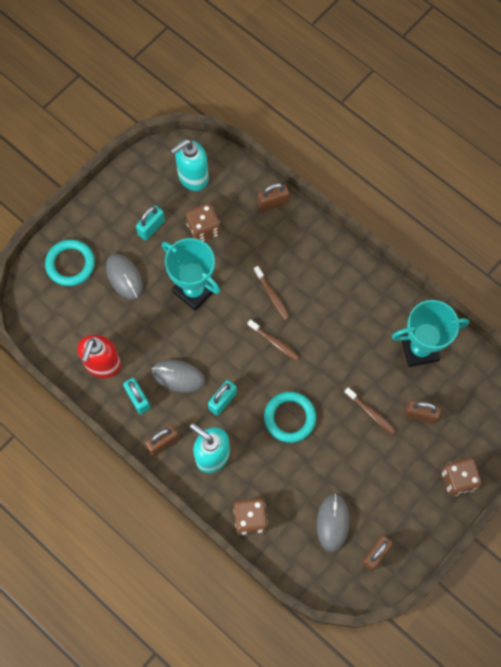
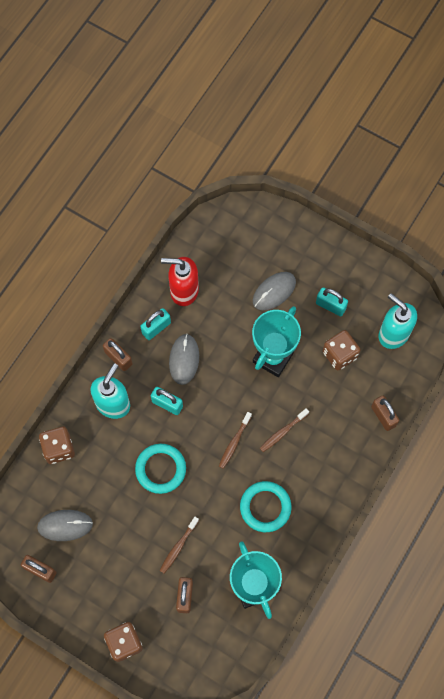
camera: 80 degrees right, 0 degrees up
(70, 264) = (277, 241): turquoise ring -> turquoise ring (265, 507)

